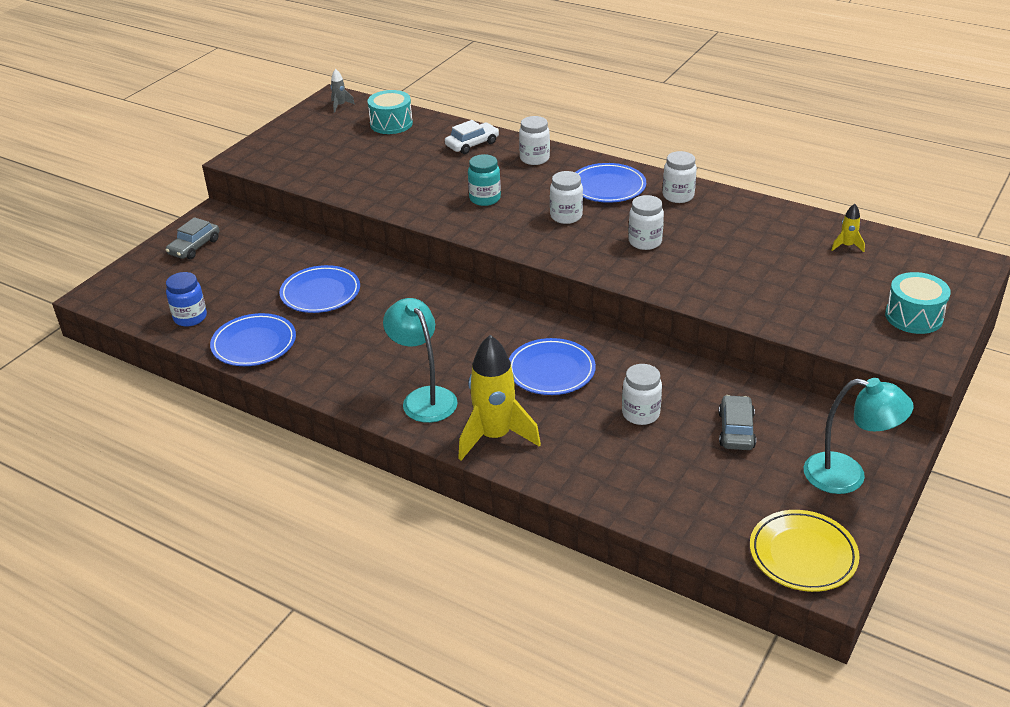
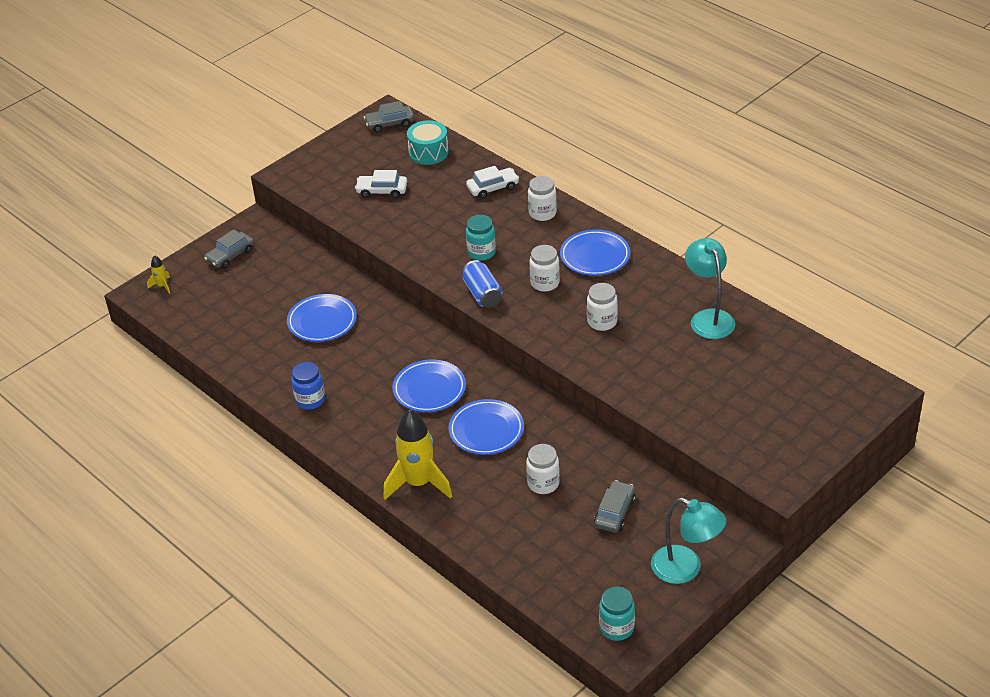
camera: 15 degrees right, 5 degrees up
(190, 318) = (210, 328): blue jar -> blue jar (310, 400)
(254, 344) = (255, 363): blue plate -> blue plate (429, 389)
(340, 106) = (389, 123): grey rocket -> grey car
(353, 160) = (382, 191): none -> white car
(424, 398) = (375, 438): turquoise lamp -> turquoise lamp (708, 318)
(502, 235) = (482, 294): none -> blue can
(678, 196) = (653, 276): white jar -> none
(802, 554) = (616, 628): yellow plate -> turquoise jar
(847, 246) = (778, 355): yellow rocket -> yellow rocket (162, 286)
(914, 316) = (798, 437): turquoise drum -> none

